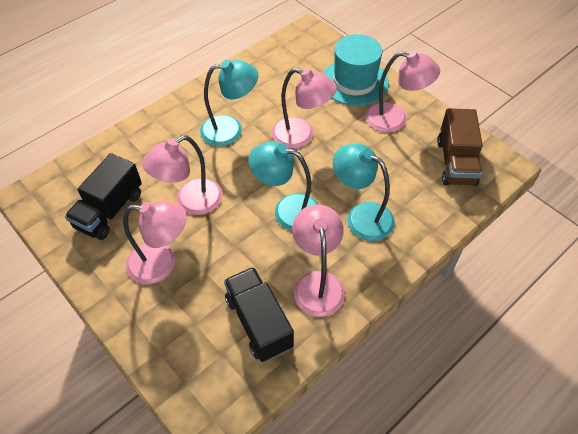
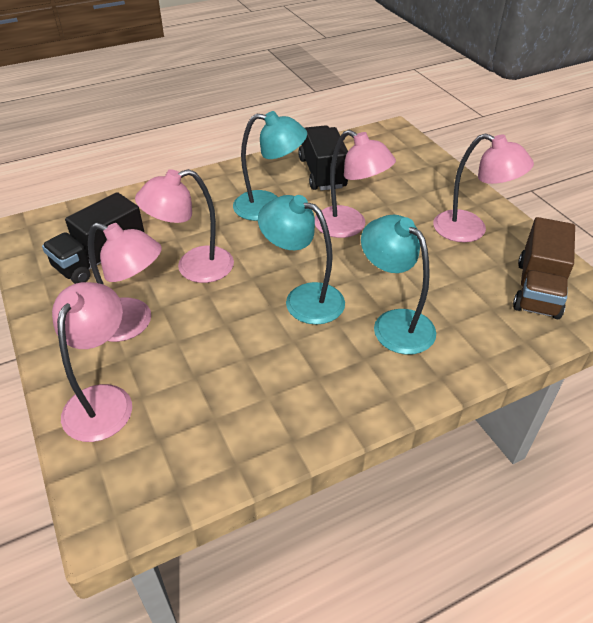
camera: 15 degrees right, 10 degrees down
(259, 322) = (220, 414): black truck -> black truck (322, 173)
(317, 283) = (311, 386): pink lamp -> pink lamp (103, 400)
(354, 82) = (432, 186): turquoise hat -> none

